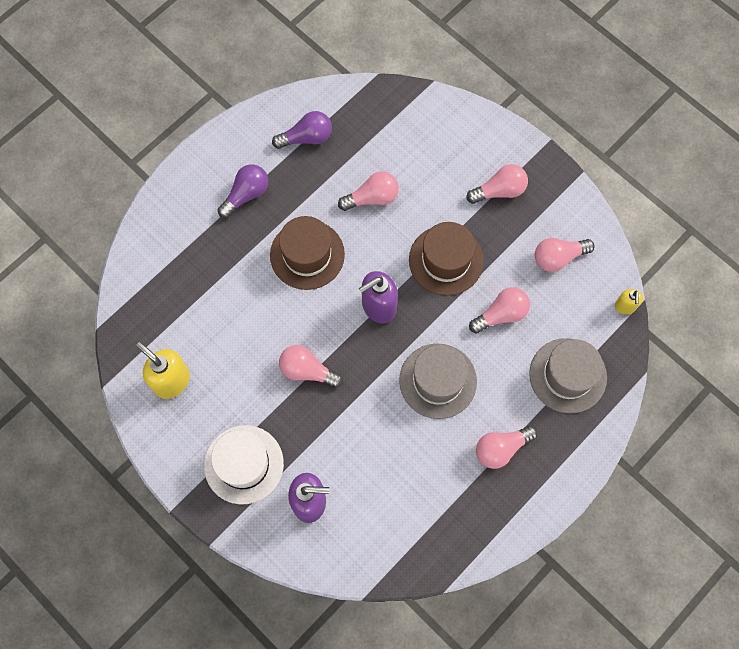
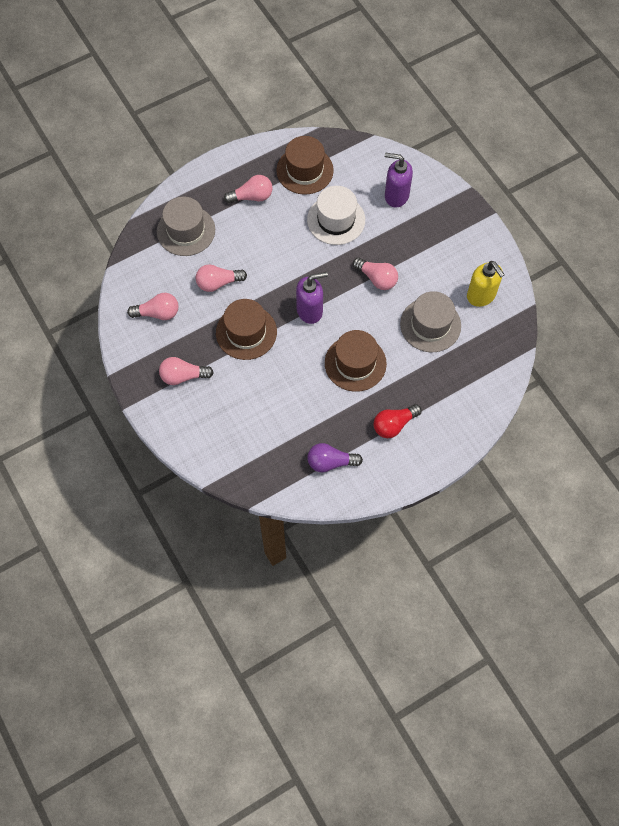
camera: 165 degrees left, 5 degrees down
(244, 464) = (437, 229): white hat -> white hat (336, 220)
(246, 195) = (394, 424): purple light bulb -> red light bulb
(372, 198) = (289, 396): pink light bulb -> none
(438, 381) = (282, 249): grey hat -> grey hat (430, 325)
(444, 509) = (305, 170): none -> brown hat
(625, 307) = (123, 266): yellow soap dispenser -> none

